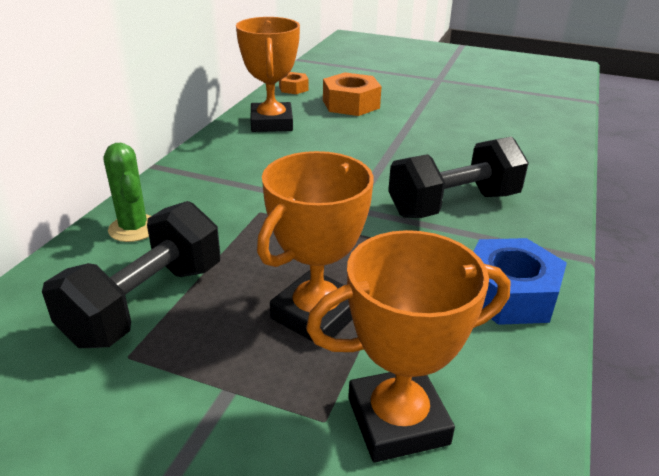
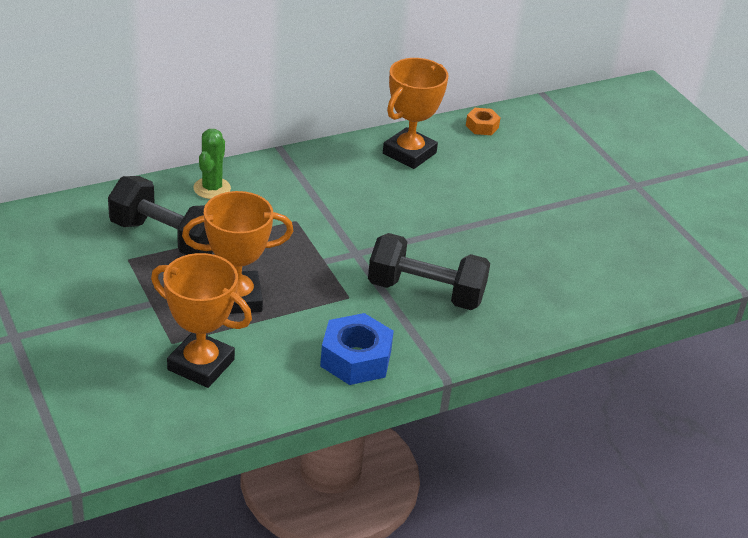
camera: 40 degrees right, 5 degrees up
(146, 303) = (166, 238): black dumbbell -> black dumbbell turned 45 degrees clockwise
(351, 104) = (503, 168): orange nut -> none

